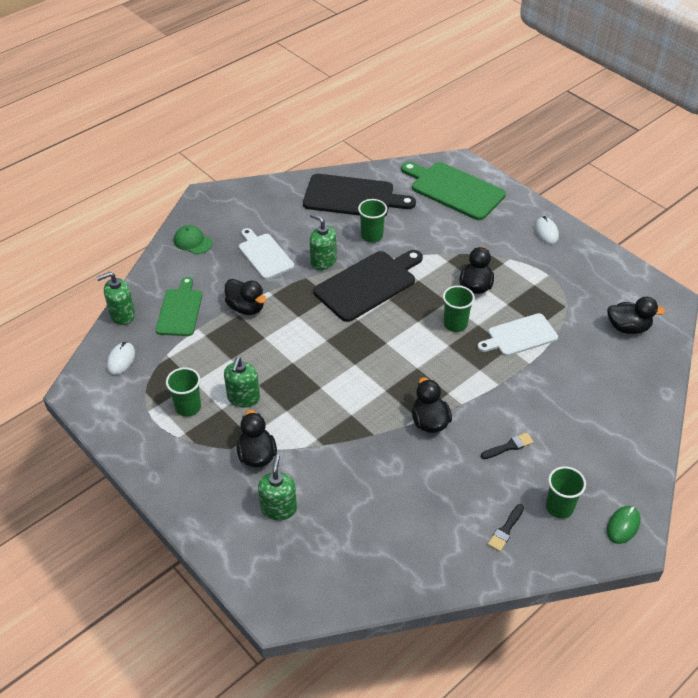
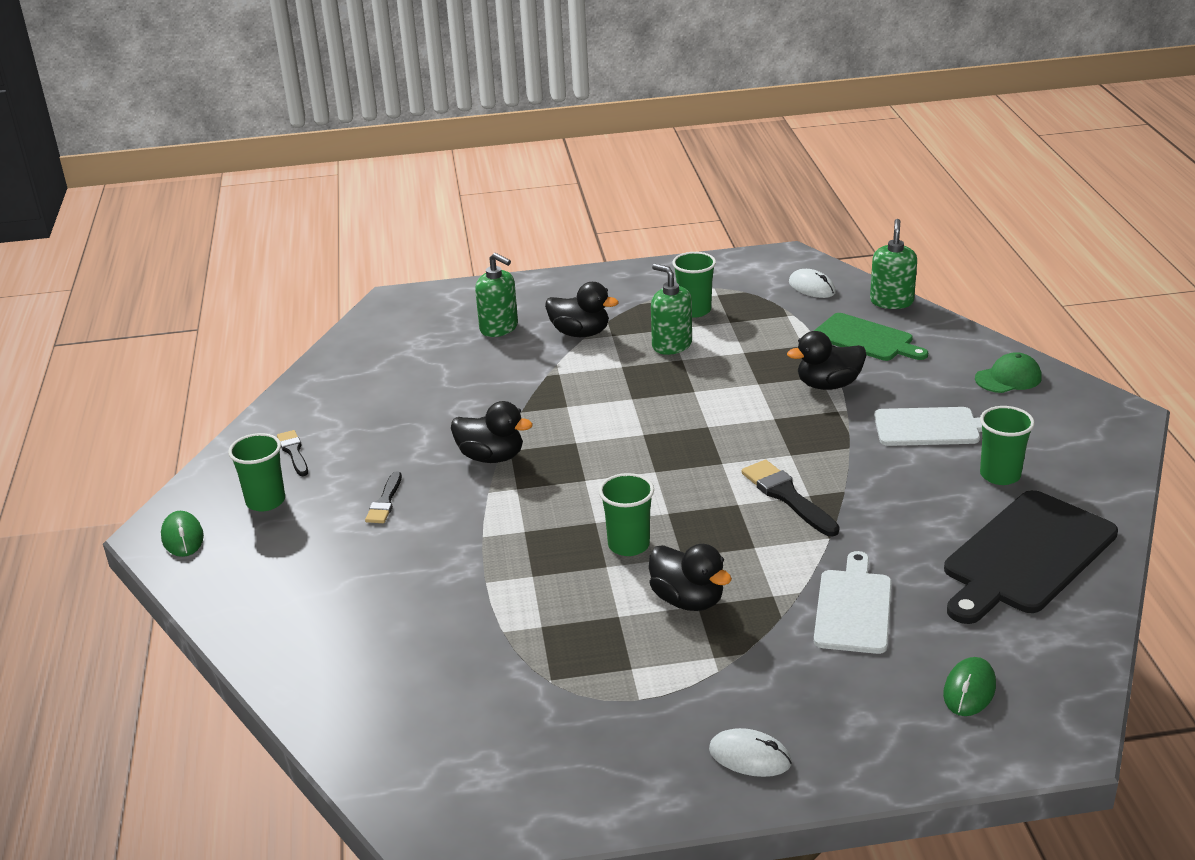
camera: 125 degrees right, 15 degrees down
(323, 261) = (874, 473): green soap dispenser -> none
(368, 284) = (787, 496): black cutting board -> black brush
(372, 236) = (901, 539): green cup -> green cup (1000, 475)
(454, 190) = (969, 690): green cutting board -> green mouse
(519, 336) = (543, 597): white cutting board -> white cutting board (853, 608)
(628, 327) = (435, 728): black duck -> none

